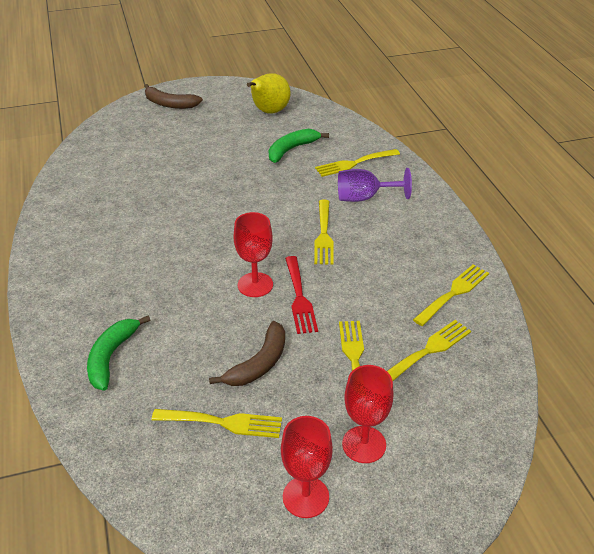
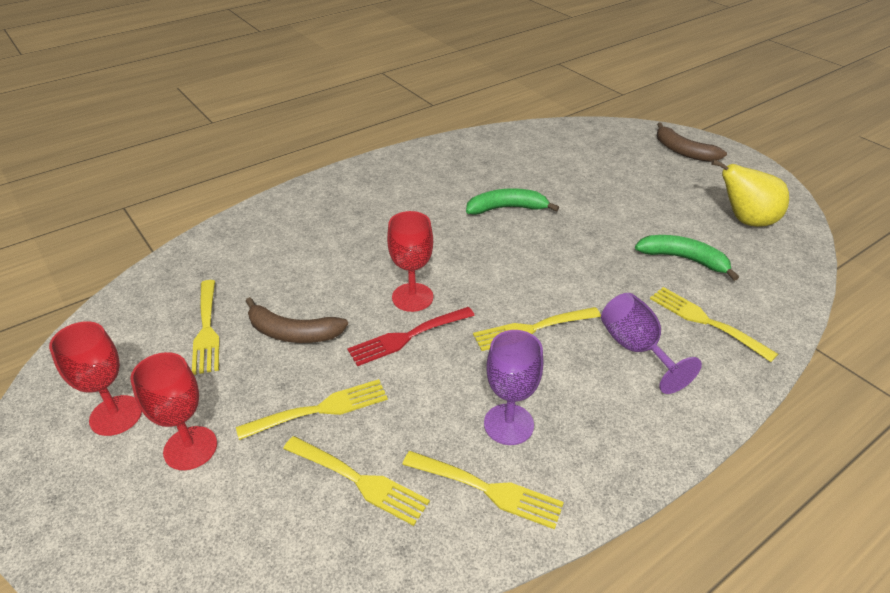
camera: 70 degrees right, 0 degrees up
(111, 357) = (275, 237): green banana -> green banana (507, 208)
(170, 104) = (683, 151): brown banana -> brown banana turned 45 degrees counterclockwise
(405, 270) = (508, 424): none -> purple goblet

